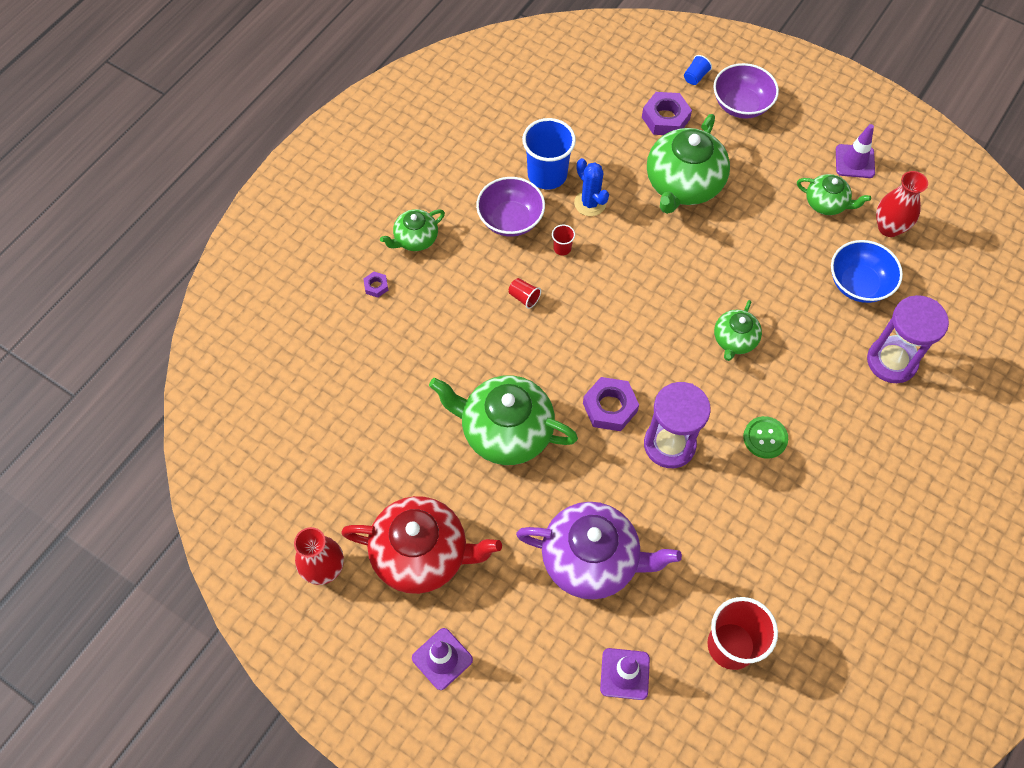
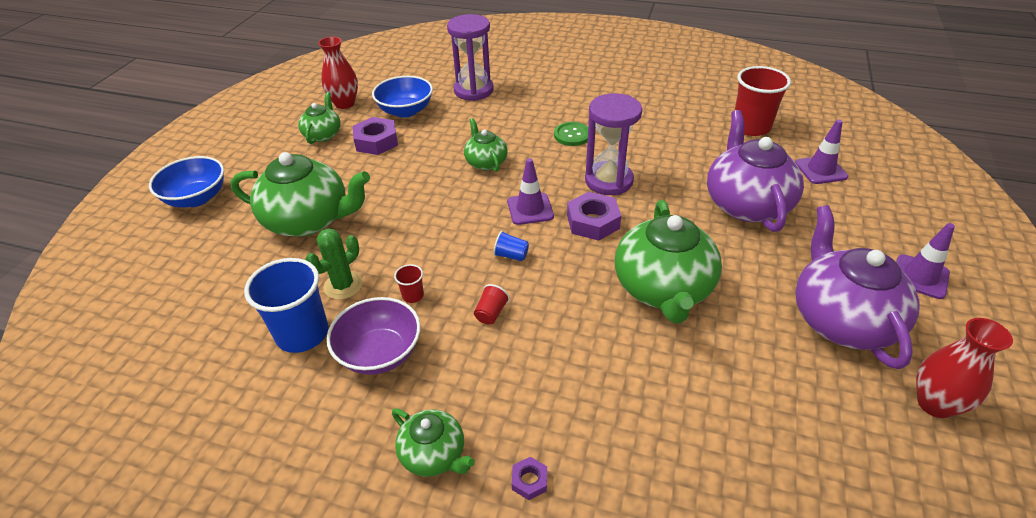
camera: 105 degrees left, 20 degrees down
(422, 554) = (841, 320): red teapot -> purple teapot
(590, 203) = (343, 285): blue cactus -> green cactus
(665, 118) = (212, 248): purple nut -> purple nut (376, 141)
(695, 77) = (149, 236): blue cup -> blue cup (511, 255)
(734, 340) = (486, 162): green teapot -> green teapot turned 120 degrees counterclockwise
(741, 105) = (197, 198): purple bowl -> blue bowl
(854, 161) = (273, 126): purple traffic cone -> purple traffic cone (530, 209)

